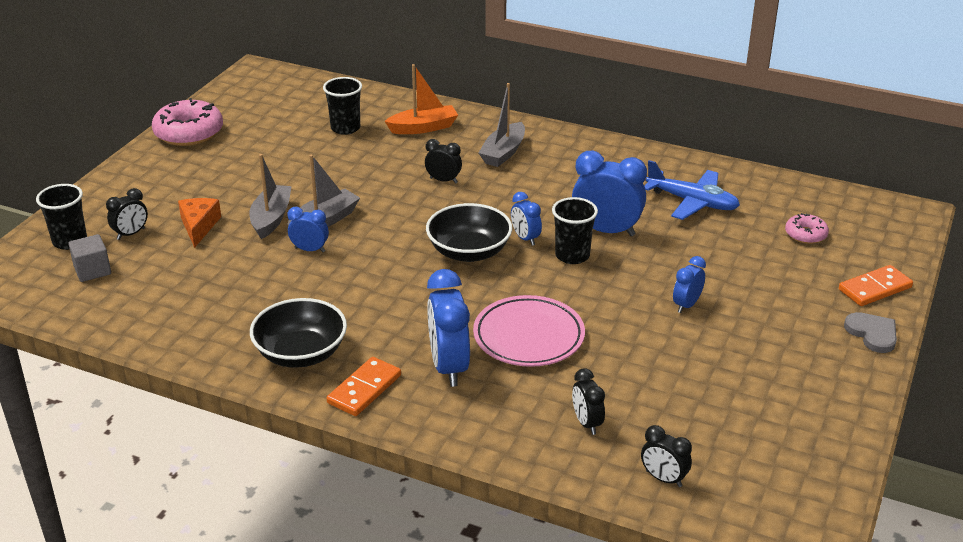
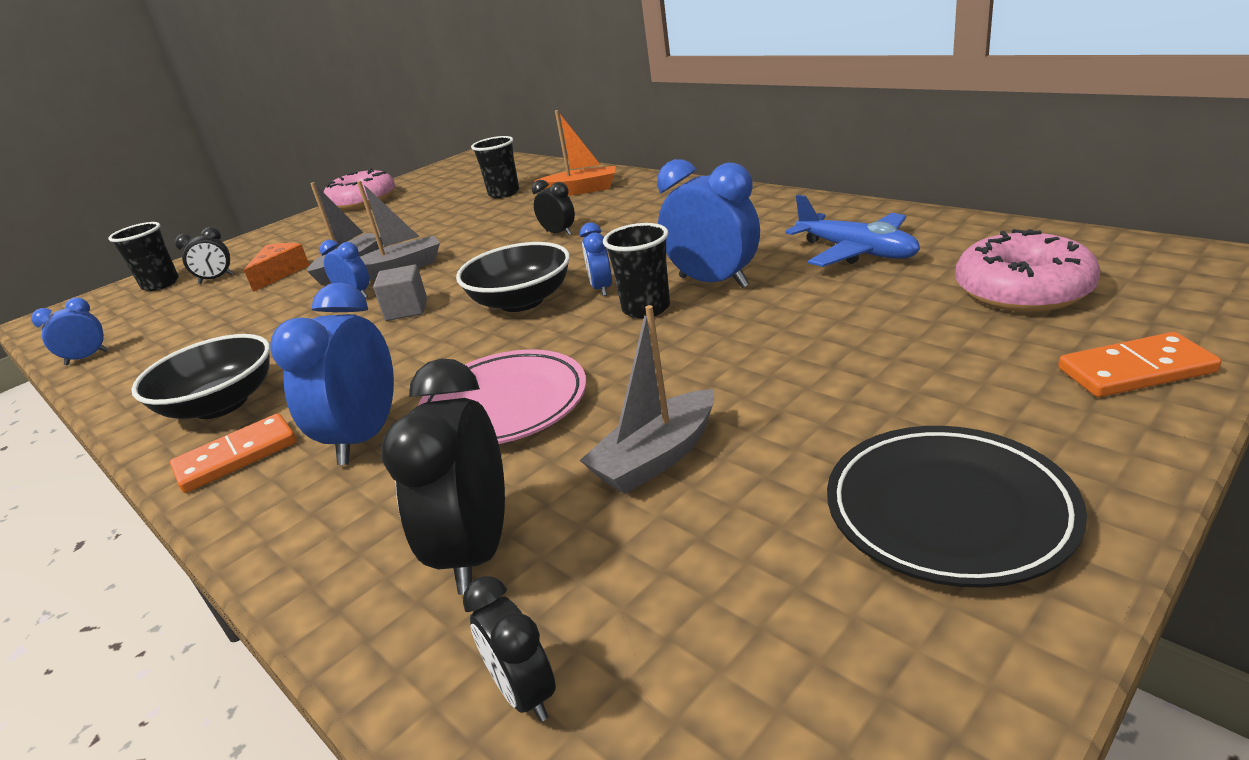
camera: 25 degrees right, 5 degrees down
(92, 270) = (144, 309): grey cube -> grey cube (406, 310)
(503, 153) = (647, 208): grey boat -> grey boat (656, 457)
(586, 423) = (477, 551): black clock -> black clock, size x1.83
(686, 305) = (770, 377): blue clock -> blue clock (87, 358)
(805, 234) = (1022, 290): pink donut -> pink donut, size x1.86
(811, 374) = (948, 511): none -> black plate
(872, 334) = (1111, 447): grey heart -> none

